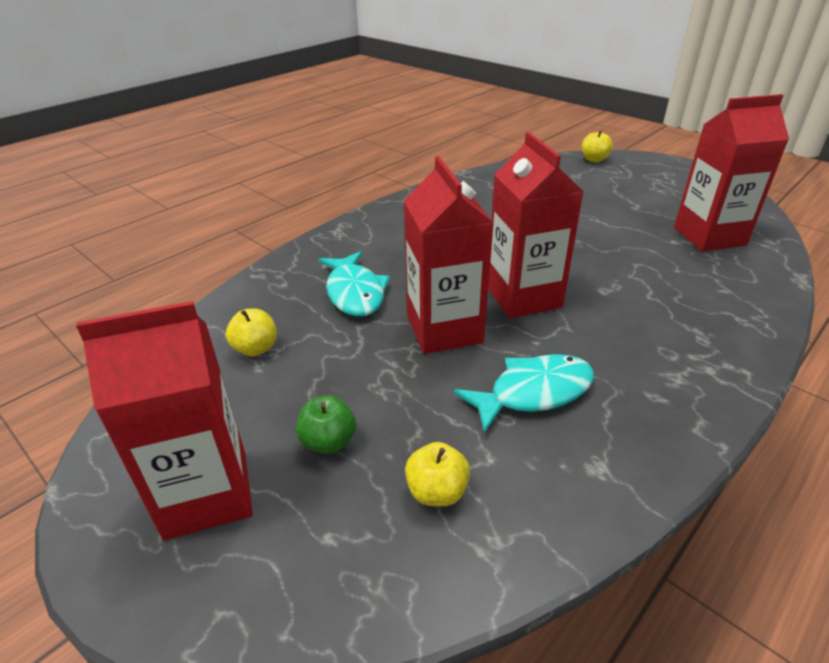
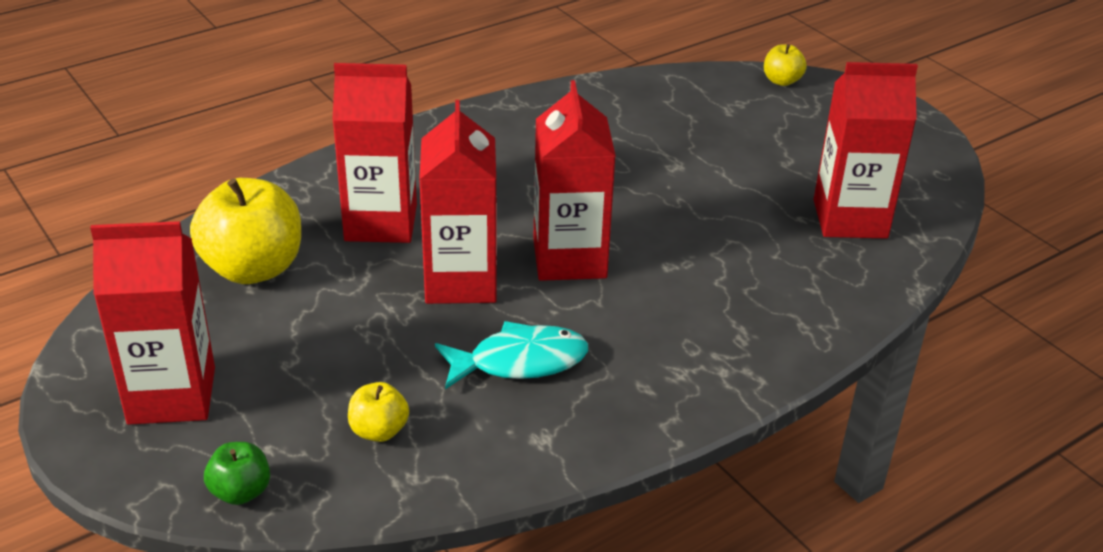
camera: 10 degrees right, 0 degrees up
(256, 348) = (253, 268): yellow apple -> yellow apple, size x2.04
(328, 441) = (296, 371): green apple -> green apple (241, 492)
(354, 293) = (381, 223): turquoise fish -> red carton

